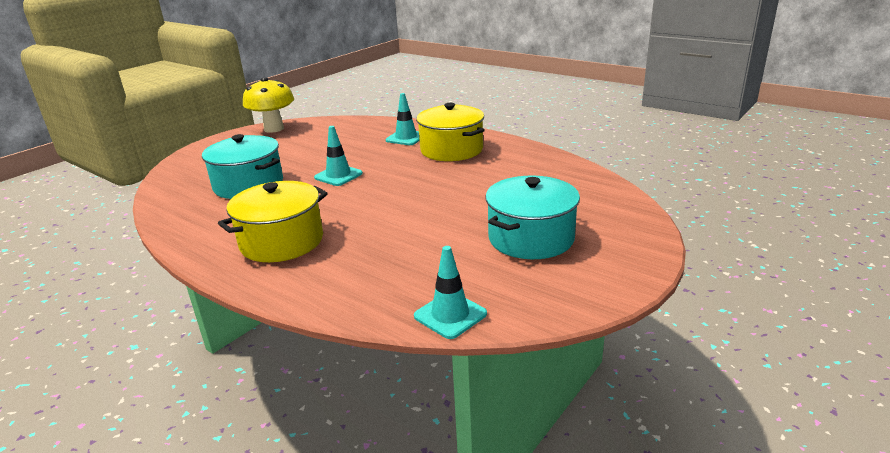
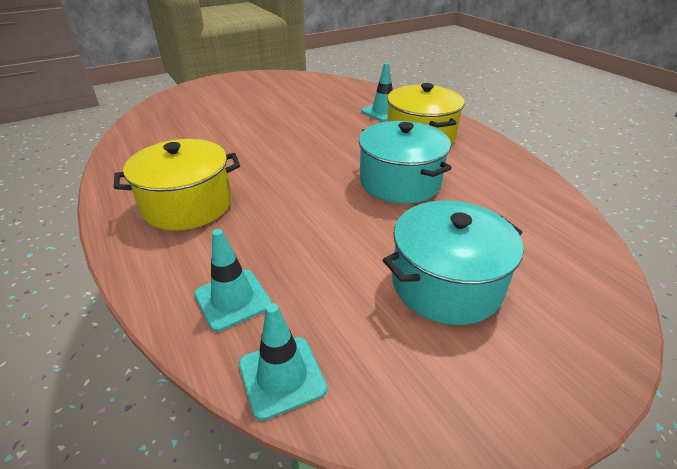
camera: 20 degrees right, 10 degrees up
(248, 185) = (209, 131): turquoise pot -> turquoise pot (400, 182)
(274, 129) = (272, 77): yellow mushroom -> none
(338, 175) = (292, 140): turquoise traffic cone -> turquoise traffic cone (233, 299)

